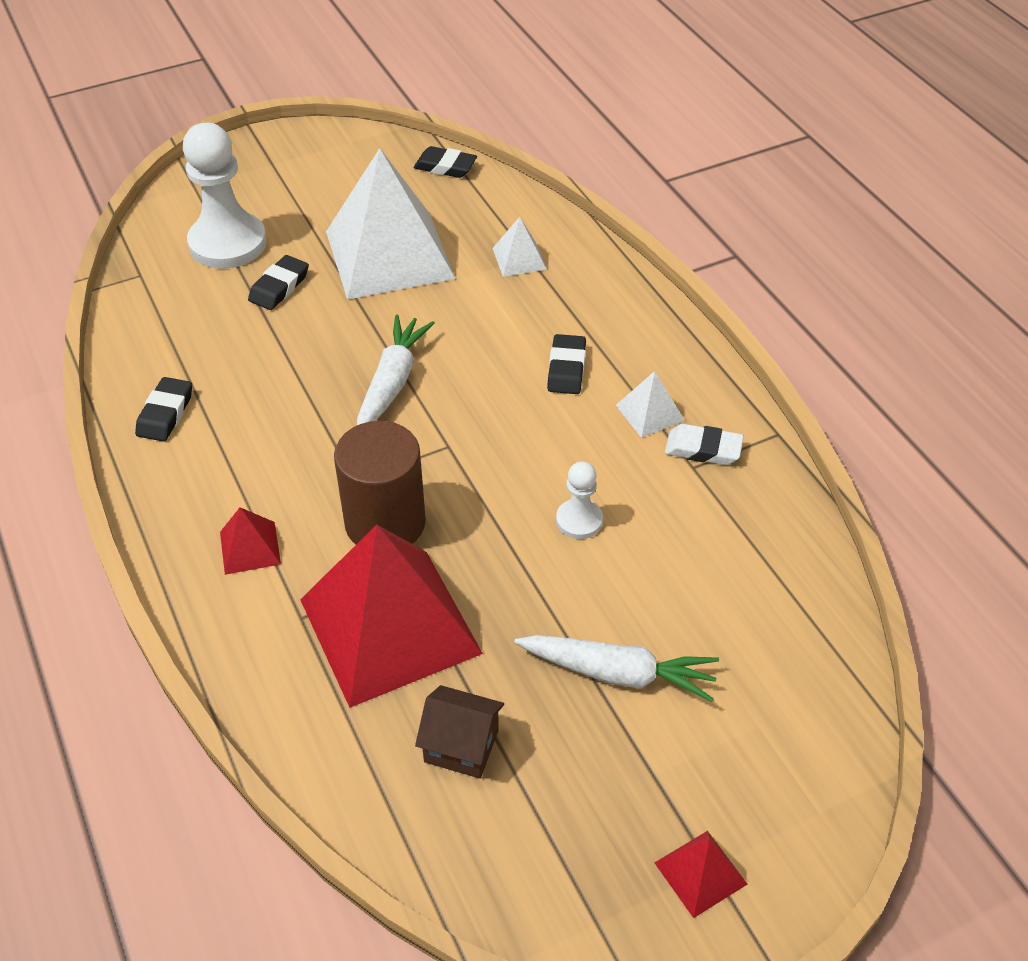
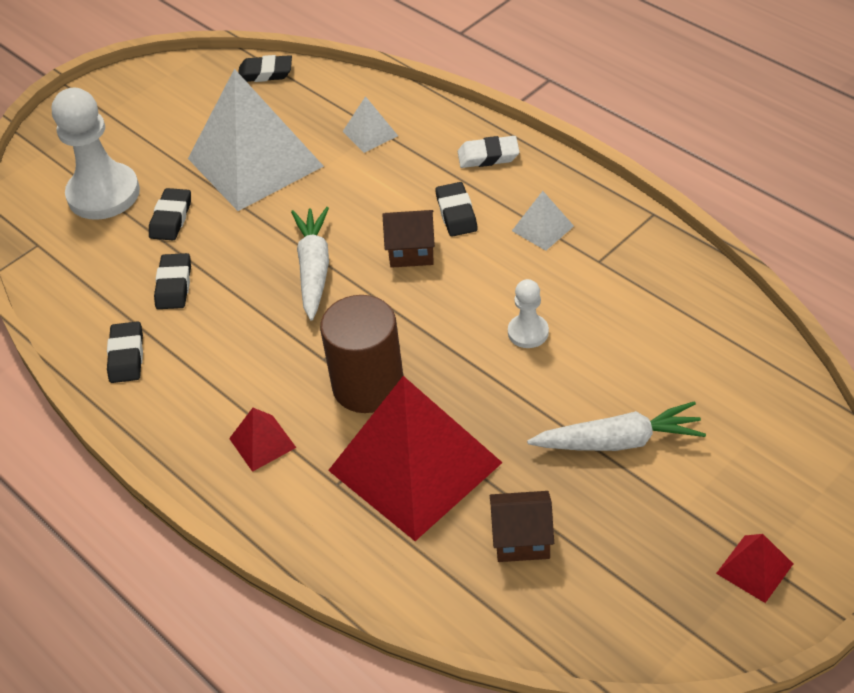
camera: 15 degrees left, 0 degrees up
(247, 356) = (174, 285): none -> black eraser
(500, 395) = (411, 251): none -> brown house
(703, 449) = (600, 244): white eraser -> white eraser (488, 156)

